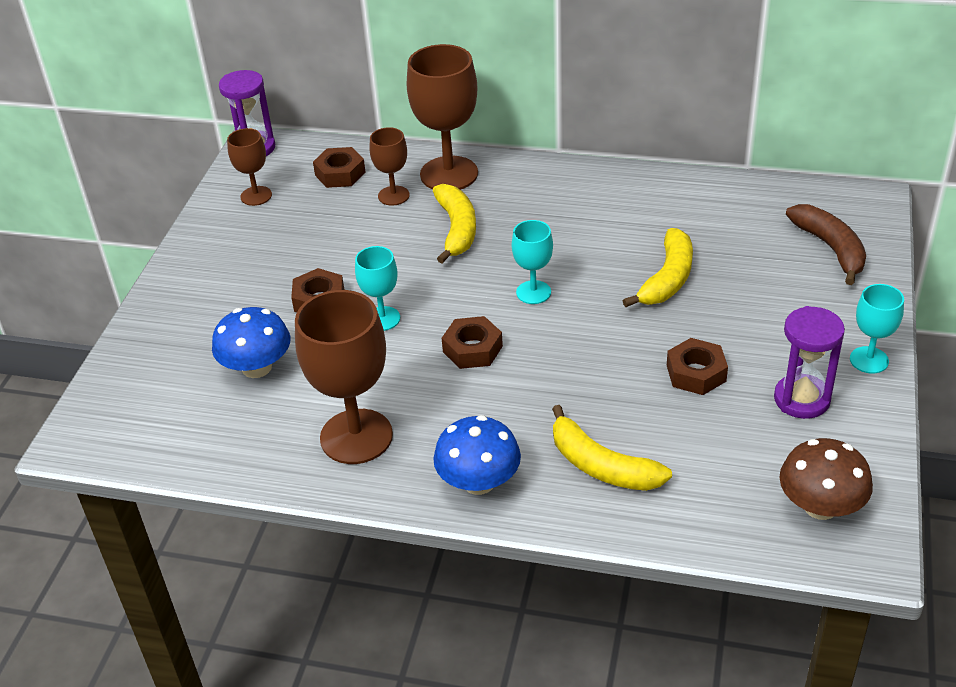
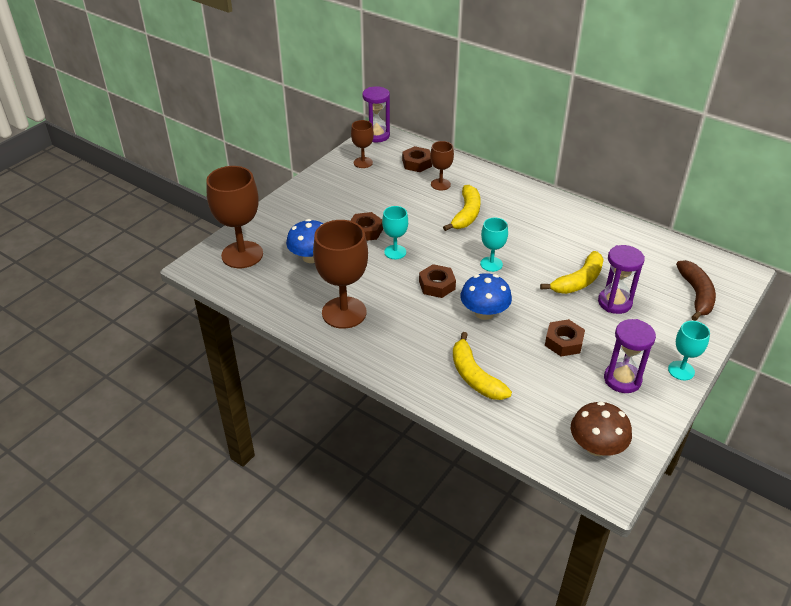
camera: 20 degrees right, 0 degrees up
(449, 174) = (480, 181): brown goblet -> brown goblet (242, 255)
(479, 482) = (398, 361): blue mushroom -> blue mushroom (484, 313)
(732, 293) = (614, 302): none -> purple hourglass

